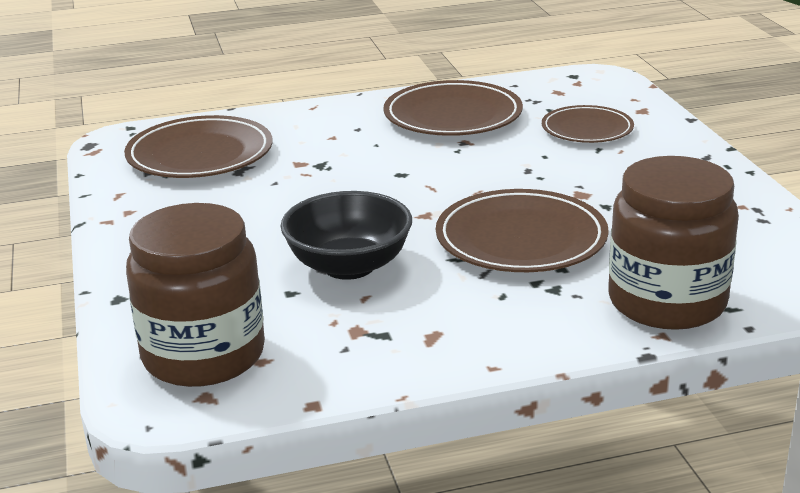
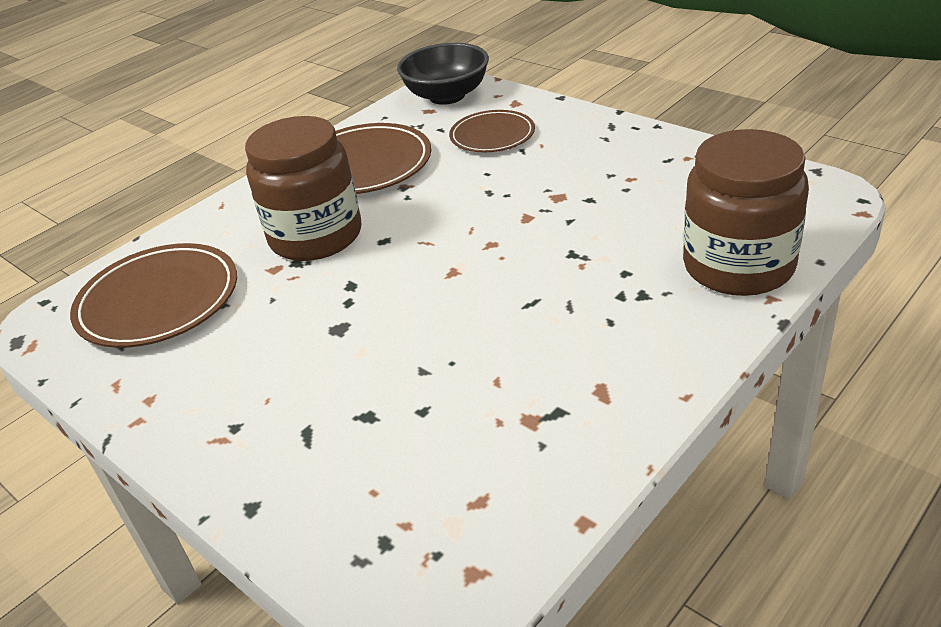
camera: 30 degrees left, 10 degrees up
(203, 355) = (417, 526): brown jar -> brown jar (316, 236)
(349, 266) = (445, 355): black bowl -> black bowl (447, 96)
(521, 239) = (560, 259): brown plate -> none

